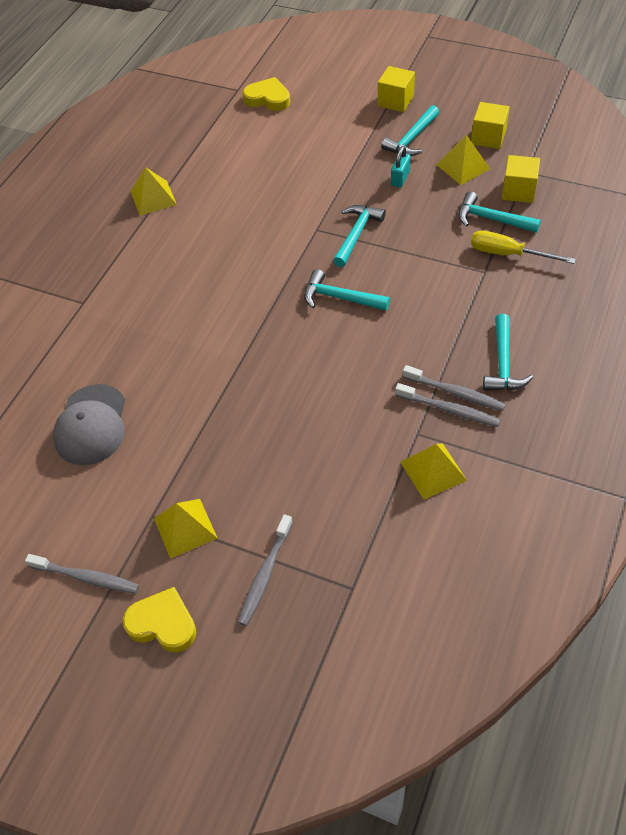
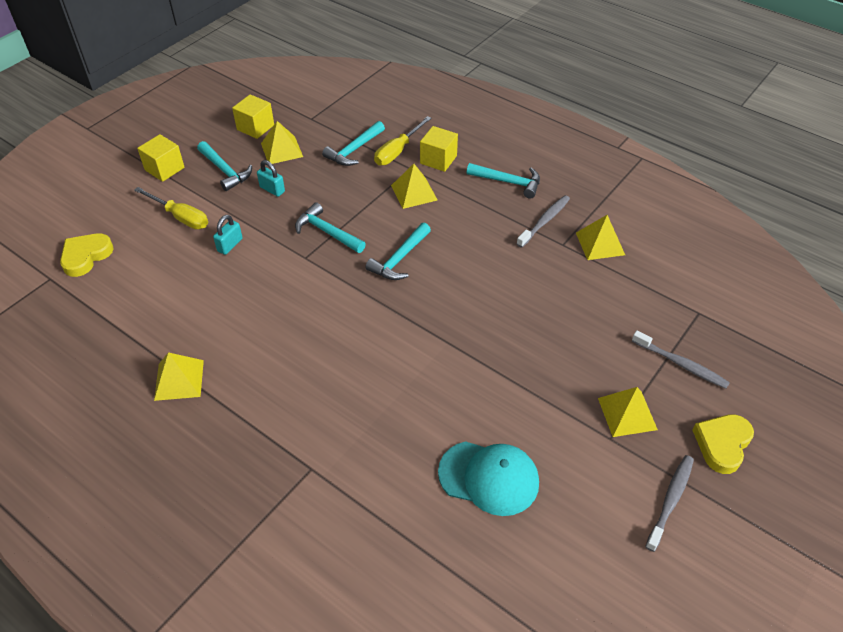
camera: 80 degrees left, 5 degrees down
(91, 425) = (489, 477): grey cap -> turquoise cap
(313, 175) = (230, 245): none -> turquoise padlock
(336, 133) = (180, 217): none -> yellow screwdriver
(445, 284) = (414, 192): none -> yellow pyramid
(455, 393) = (529, 214): grey toothbrush -> none
(518, 191) = (330, 128): yellow cube -> yellow cube (438, 160)

